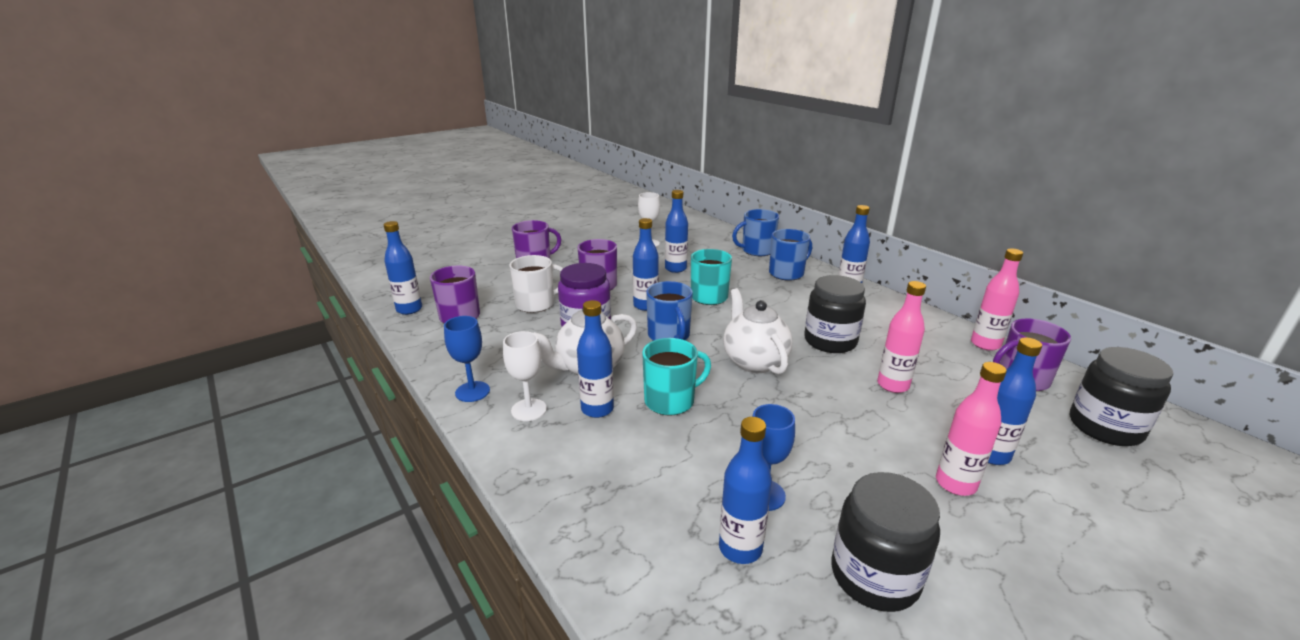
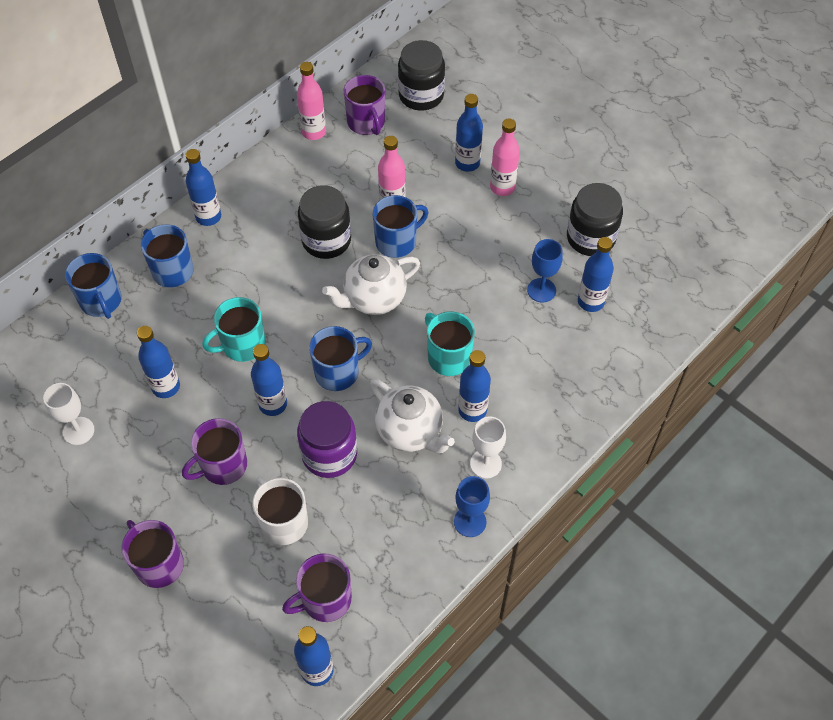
camera: 100 degrees left, 30 degrees up
(835, 383) = (397, 241): none -> blue mug

